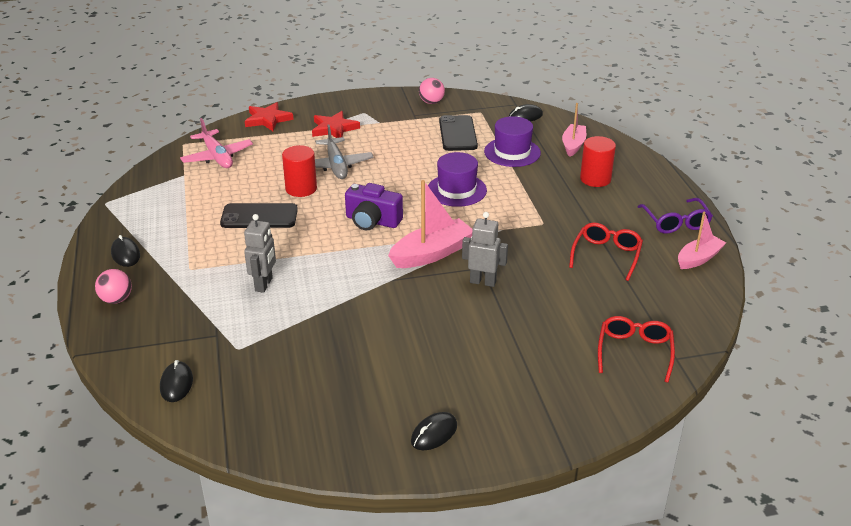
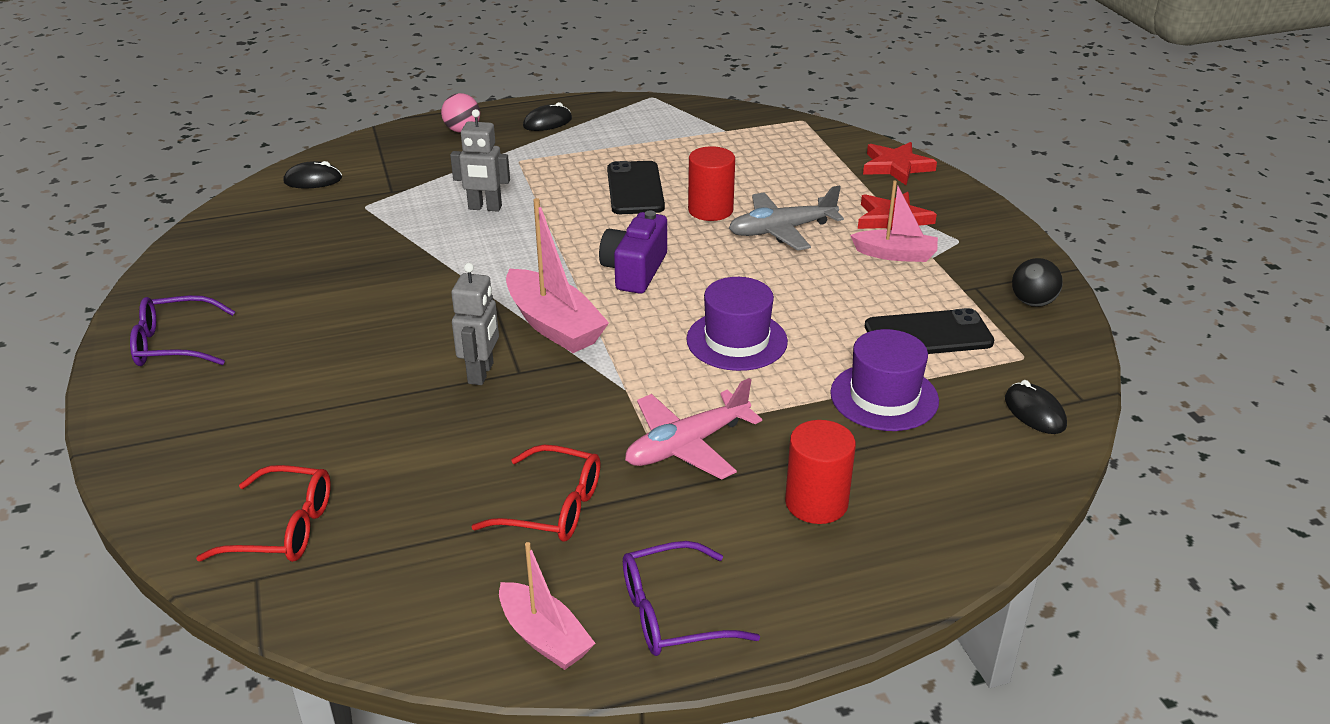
camera: 85 degrees right, 0 degrees up
(217, 157) = (777, 145): pink plane -> pink plane (687, 445)
(431, 102) = (1032, 302): pink ball -> black ball
(434, 433) = (174, 344): black mouse -> purple glasses
(573, 145) = (943, 475): pink boat -> pink boat (895, 254)

